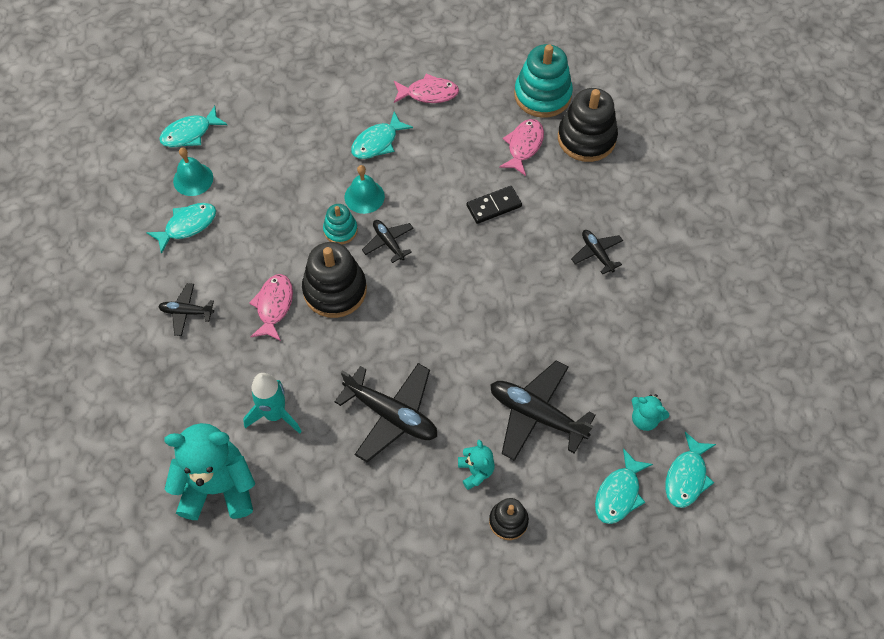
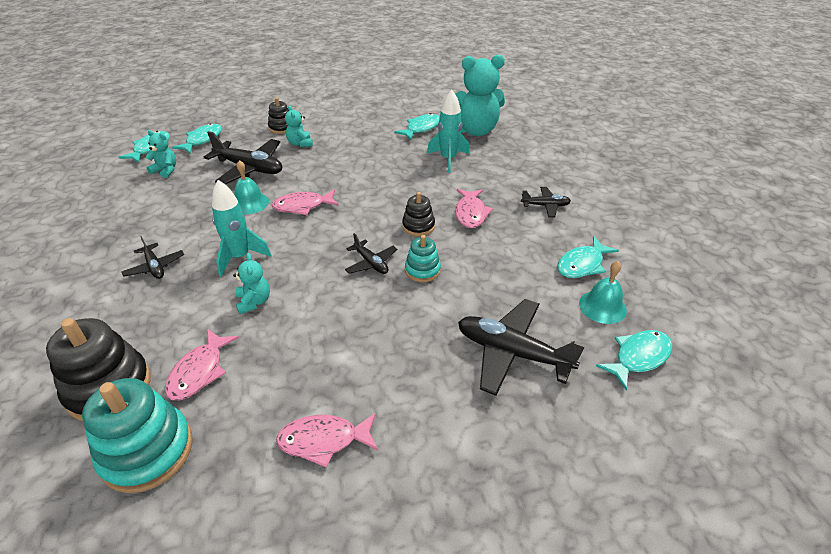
camera: 175 degrees right, 20 degrees down
(335, 290) = (418, 226): black stacking toy -> black stacking toy, size x0.55
(364, 196) = (402, 302): turquoise bell -> turquoise bell (250, 203)
(377, 142) = (393, 363): turquoise fish -> turquoise fish (421, 128)
(391, 415) = (361, 163): black plane -> black plane (512, 353)
(461, 333) = (302, 206): none -> pink fish
(494, 206) = (254, 302): black domino -> turquoise teddy bear
(517, 260) = (240, 257): none -> turquoise rocket

